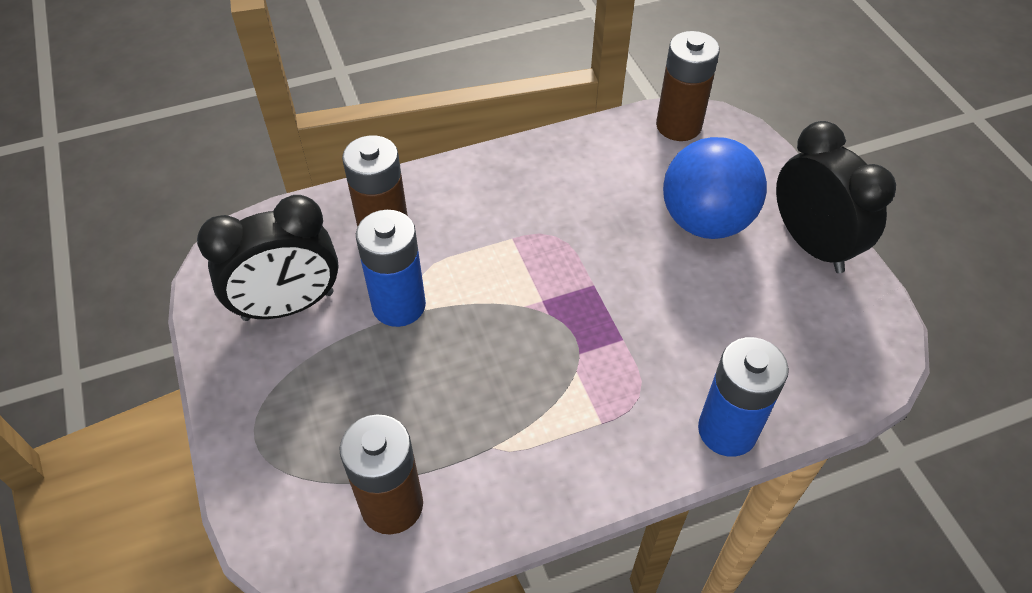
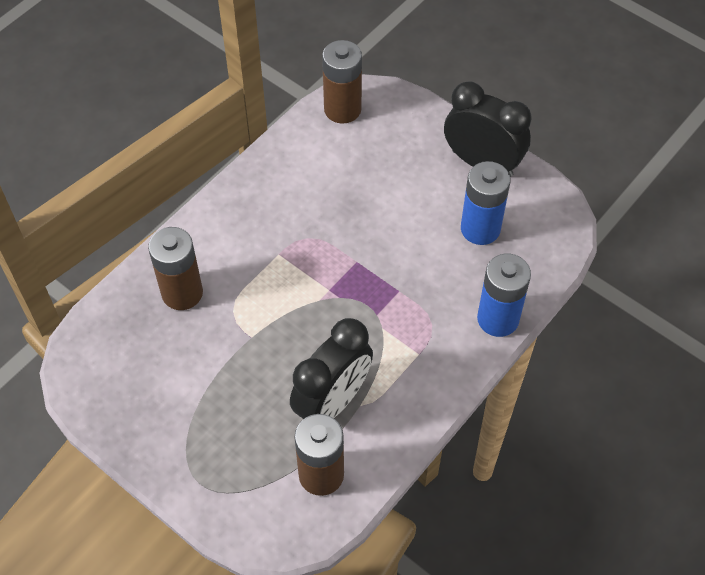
camera: 30 degrees left, 5 degrees up
(288, 306) = (152, 382): black clock -> black clock (332, 402)
(399, 305) = (232, 342): blue battery -> blue battery (480, 229)
(705, 221) = (404, 178): blue ball -> none

